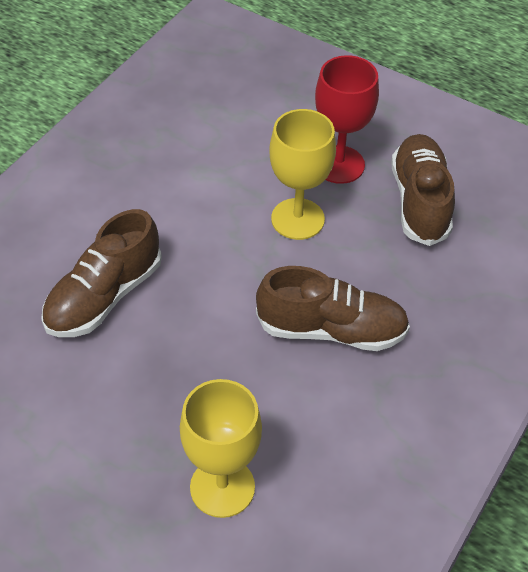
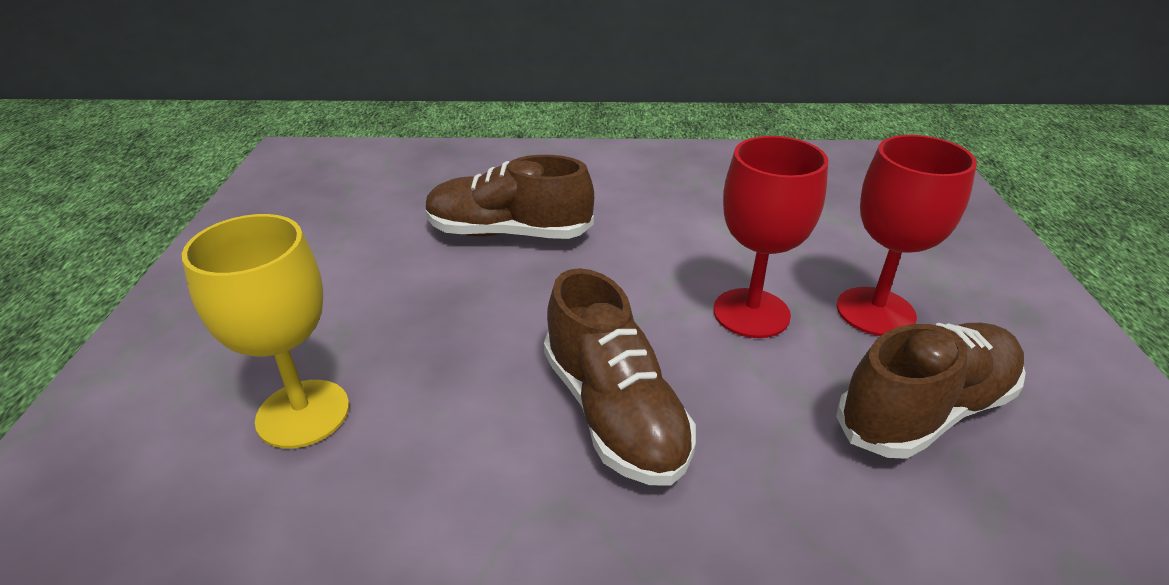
camera: 60 degrees right, 15 degrees down
(297, 219) = (751, 313): yellow goblet -> red goblet

